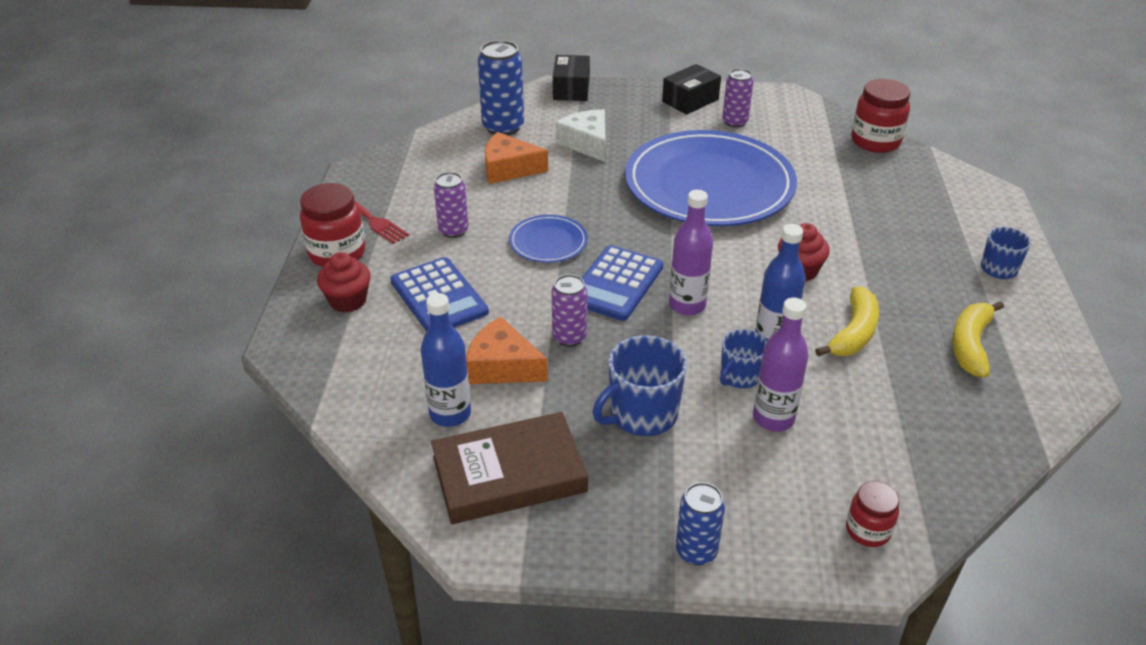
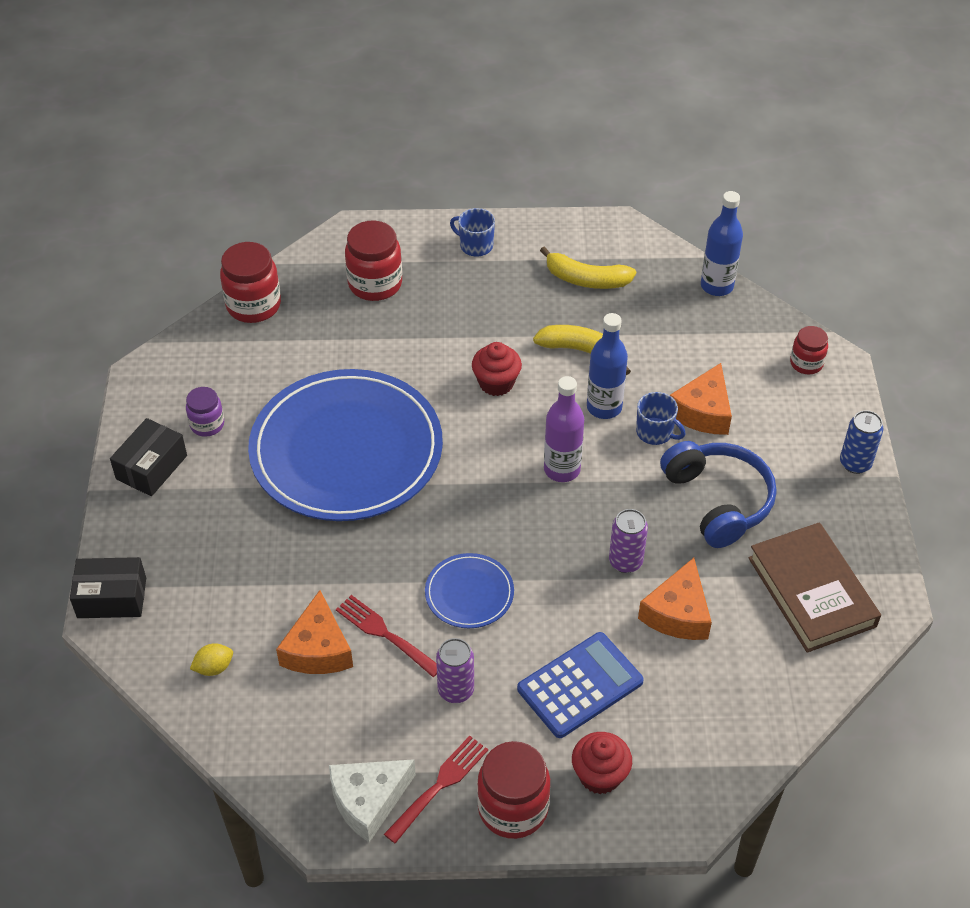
camera: 95 degrees left, 10 degrees up
(450, 414) = (750, 647): blue bottle -> blue bottle (717, 286)
(503, 127) = (214, 667): blue can -> yellow lemon
(515, 199) = (386, 634): none -> red fork
(586, 143) = (256, 571): white cheese -> white cheese (368, 801)
(616, 284) = (536, 527): blue calculator -> none
(642, 414) = (718, 501): blue mug -> blue headphones
(690, 100) = (151, 467): black box -> black box turned 75 degrees clockwise
(735, 122) = (207, 424): purple can -> purple jar
(773, 418) = (702, 411): purple bottle -> orange cheese
(921, 204) = (375, 284): none -> red jar

